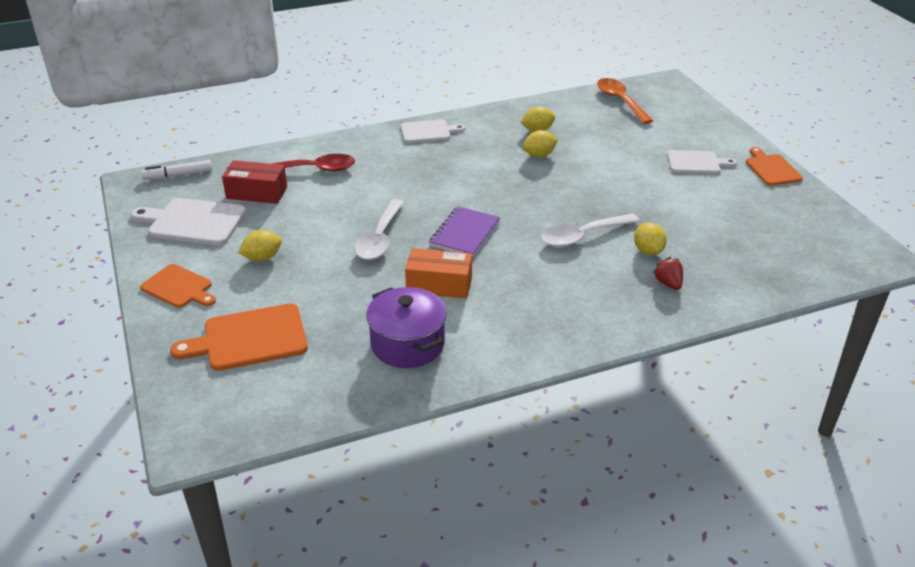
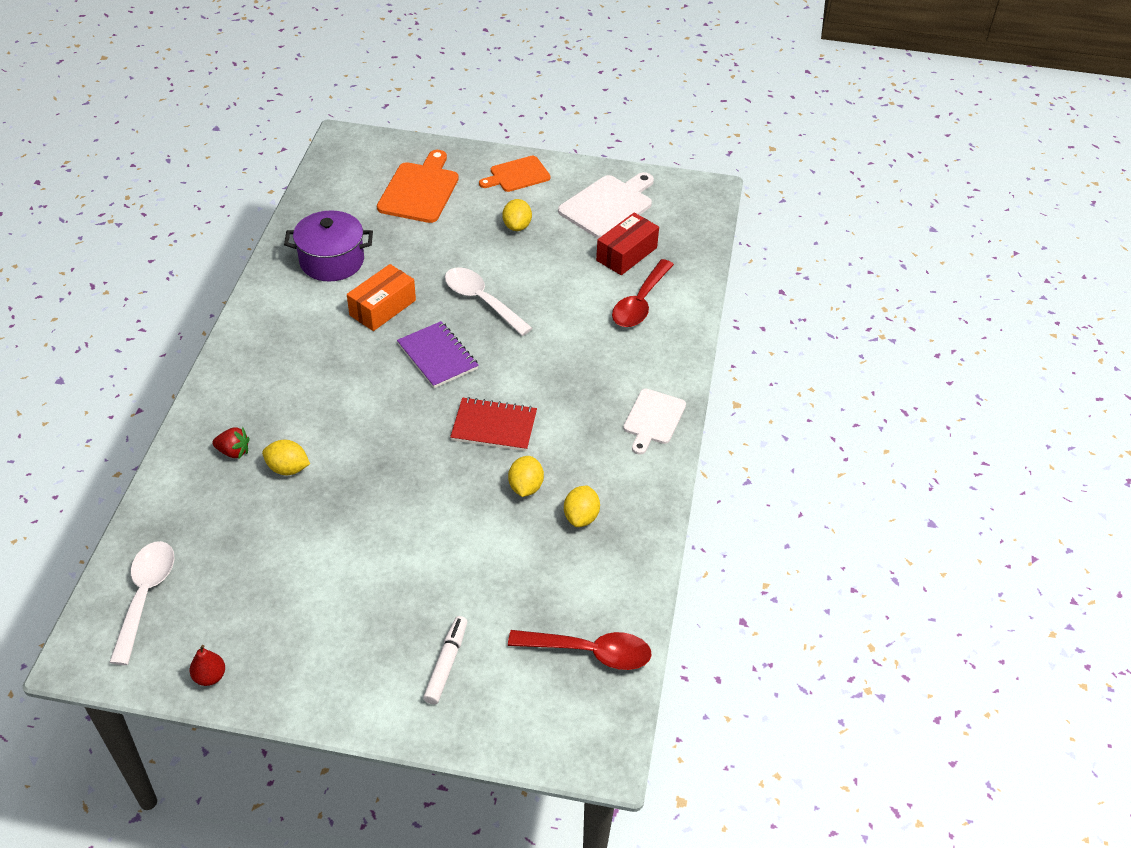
camera: 120 degrees right, 10 degrees up
(178, 175) = (699, 217): white marker -> white marker (446, 664)
(504, 184) = (494, 426): none -> red notebook
(582, 236) = (355, 435): white spoon -> white spoon (145, 596)
(620, 101) = (590, 652): orange spoon -> red spoon
(696, 162) = (386, 625): white cutting board -> none
(771, 169) = (307, 695): orange cutting board -> none
(815, 204) = (210, 676): none -> red pear

